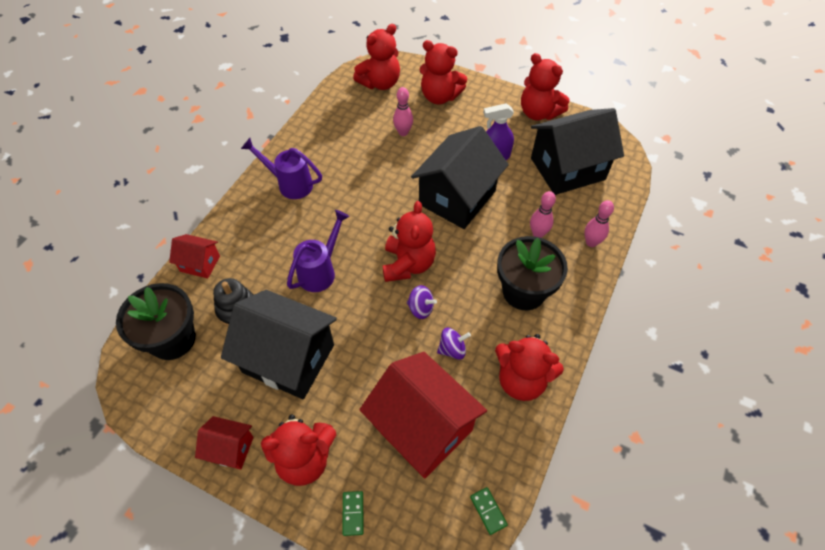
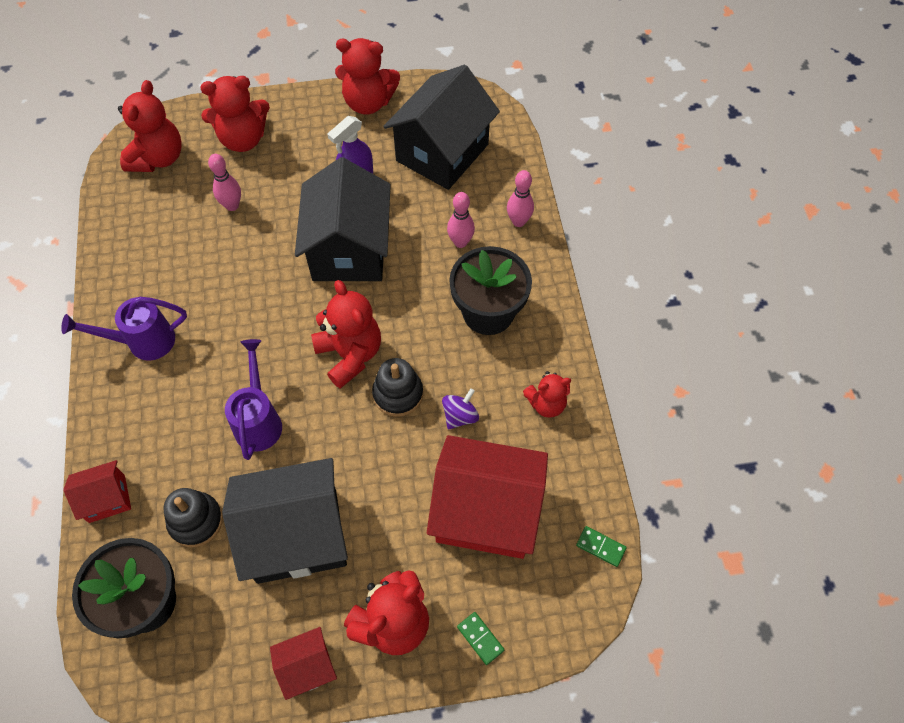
camera: 35 degrees left, 5 degrees up
(420, 308) = (398, 394): purple spinning top -> black stacking toy
(521, 380) = (546, 404): red teddy bear -> red teddy bear, size x0.61

